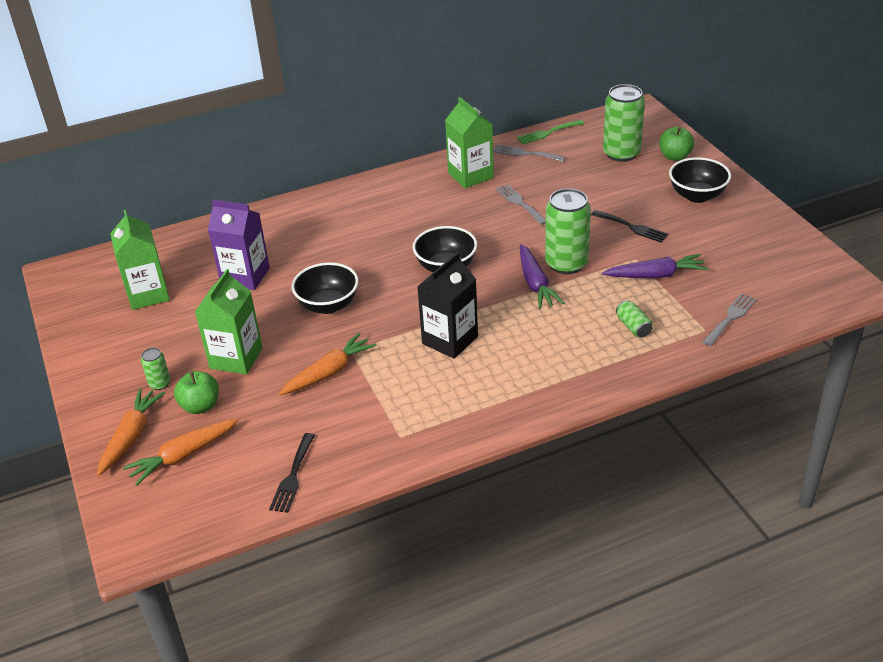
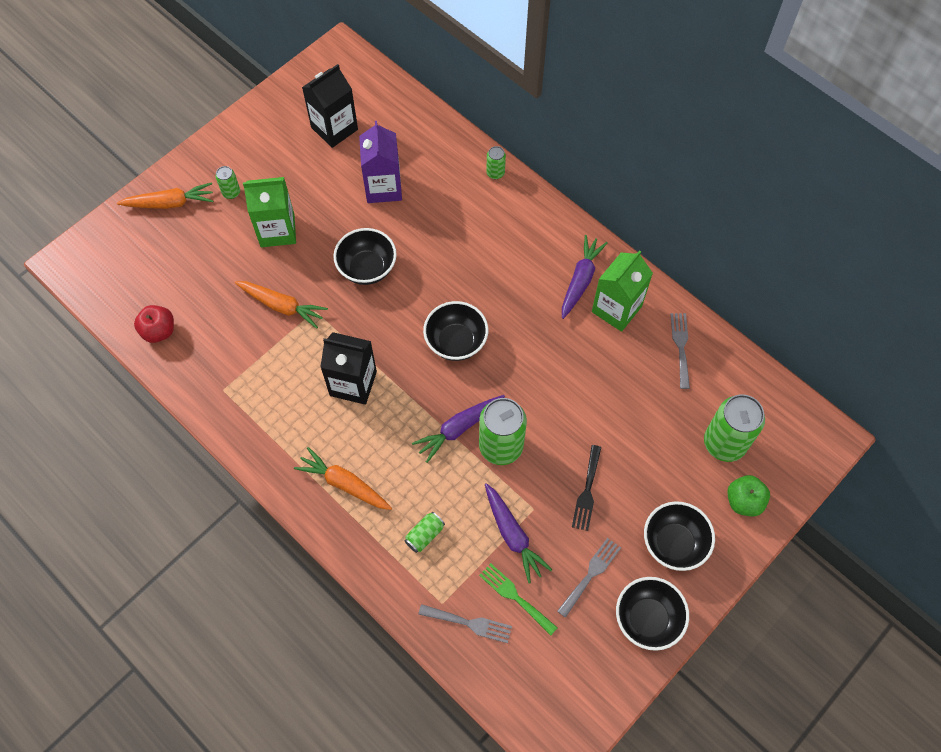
camera: 65 degrees right, 25 degrees up
(148, 294) = (334, 128): green carton -> black carton
(183, 456) = (160, 247): orange carrot -> orange carrot (344, 484)
(200, 406) = (215, 232): green apple -> none
(286, 208) = (495, 173): none -> green can
(293, 476) = (159, 331): black fork -> red apple
(430, 187) = (580, 280): none -> purple carrot
(519, 203) = (586, 371): grey fork -> grey fork (591, 574)
(547, 133) = (733, 355): green fork -> green fork (515, 596)
(758, 222) = (647, 619): none -> black bowl

